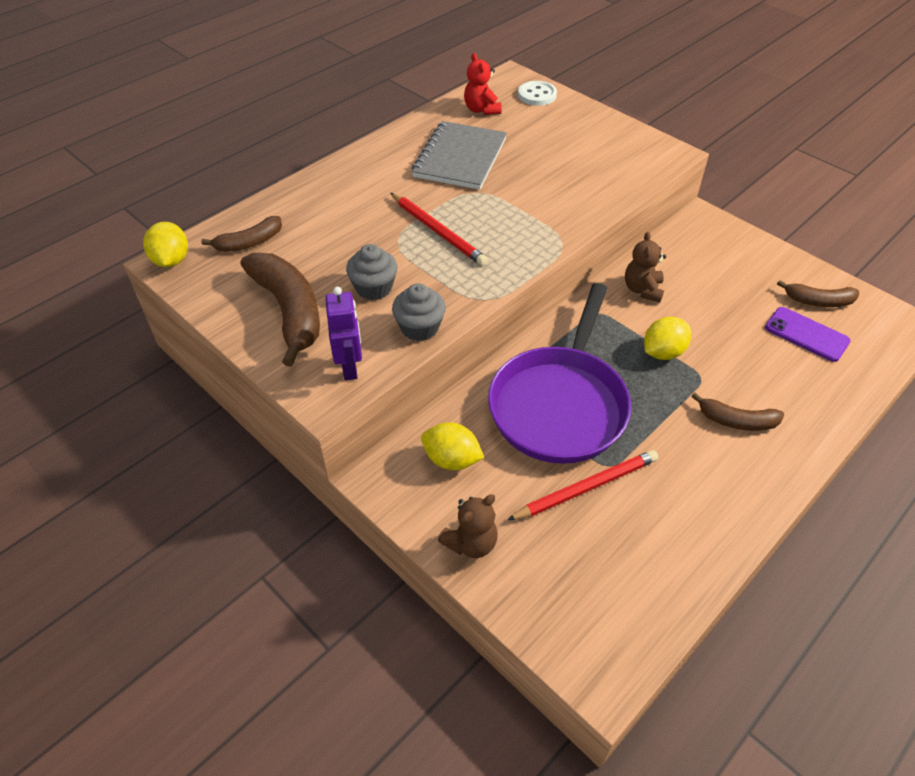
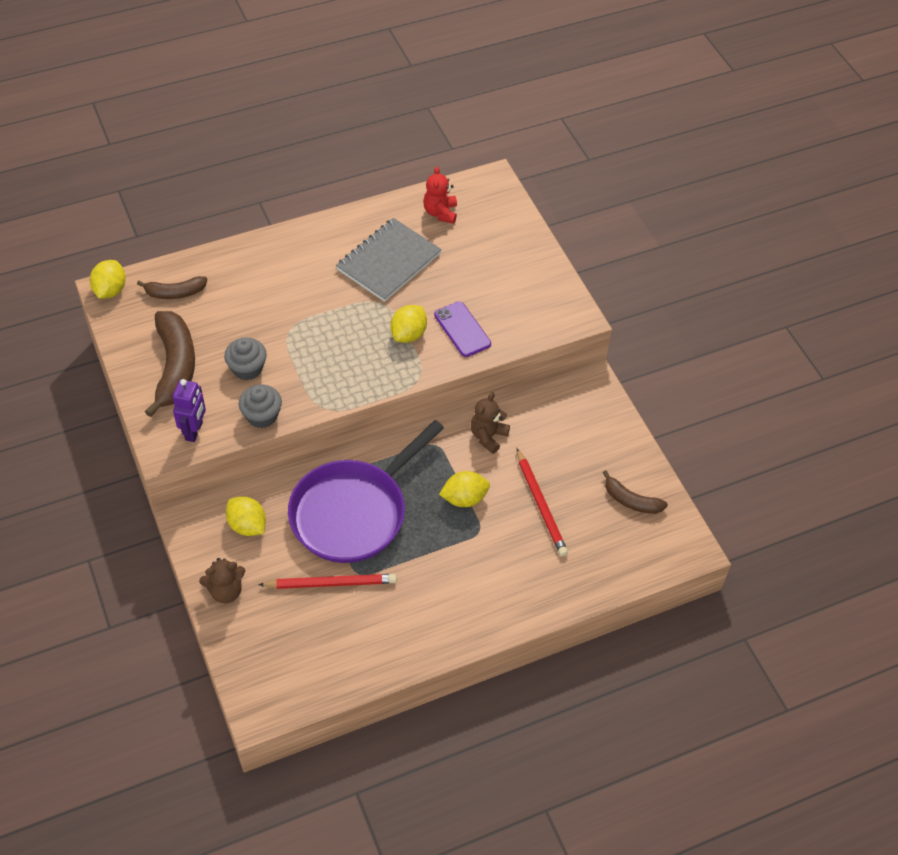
camera: 20 degrees right, 5 degrees up
(438, 231) = (326, 332): red pencil -> red pencil (541, 504)
(524, 210) = (408, 334): none -> yellow lemon
(537, 95) = (501, 211): white button -> none
(736, 421) = (480, 576): brown banana -> none
(806, 334) = (595, 526): purple phone -> purple phone (462, 329)

